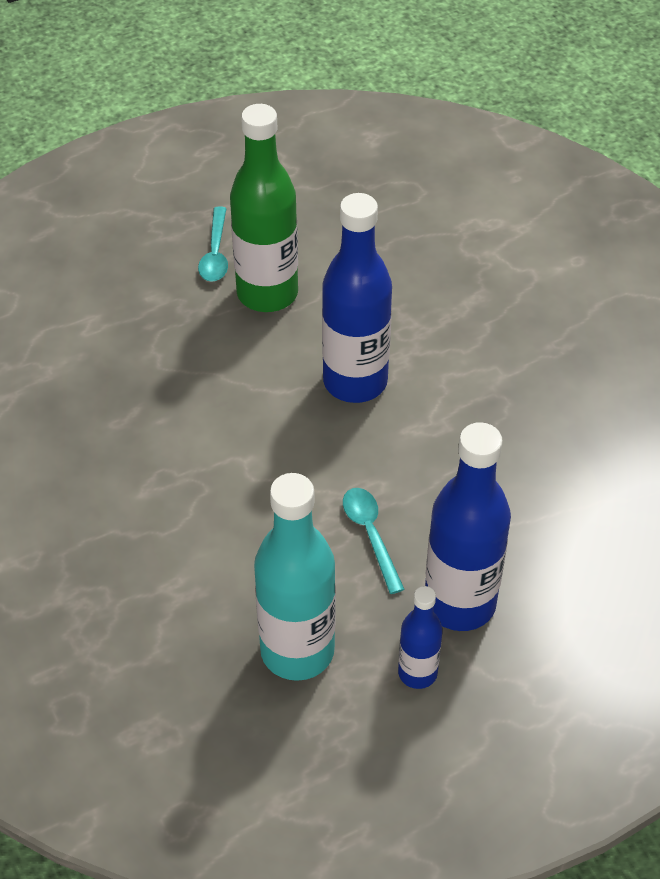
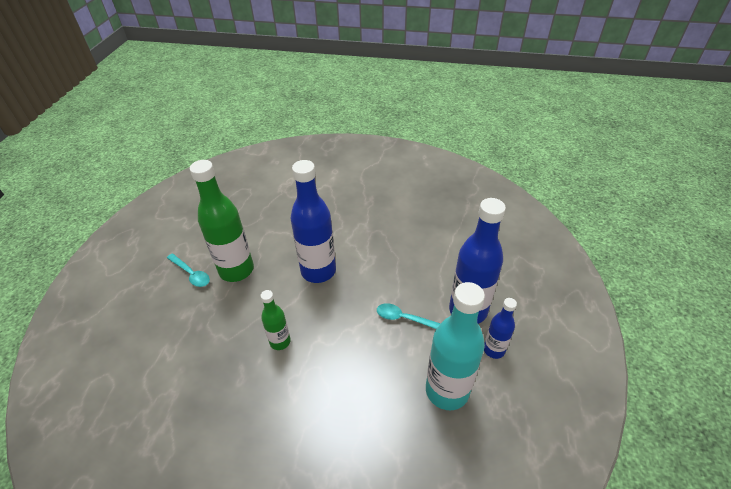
camera: 50 degrees left, 5 degrees down
(204, 422) = (280, 341): none -> green bottle

